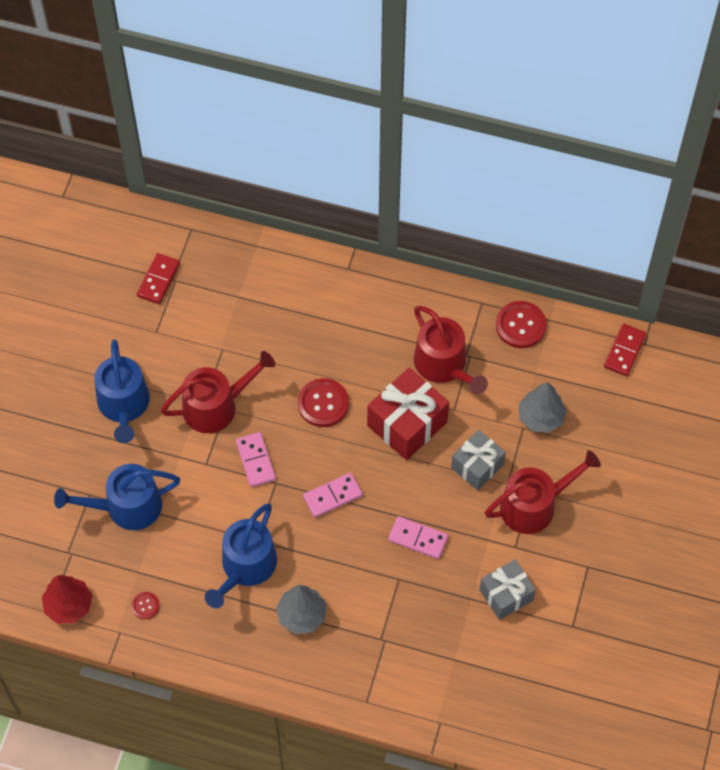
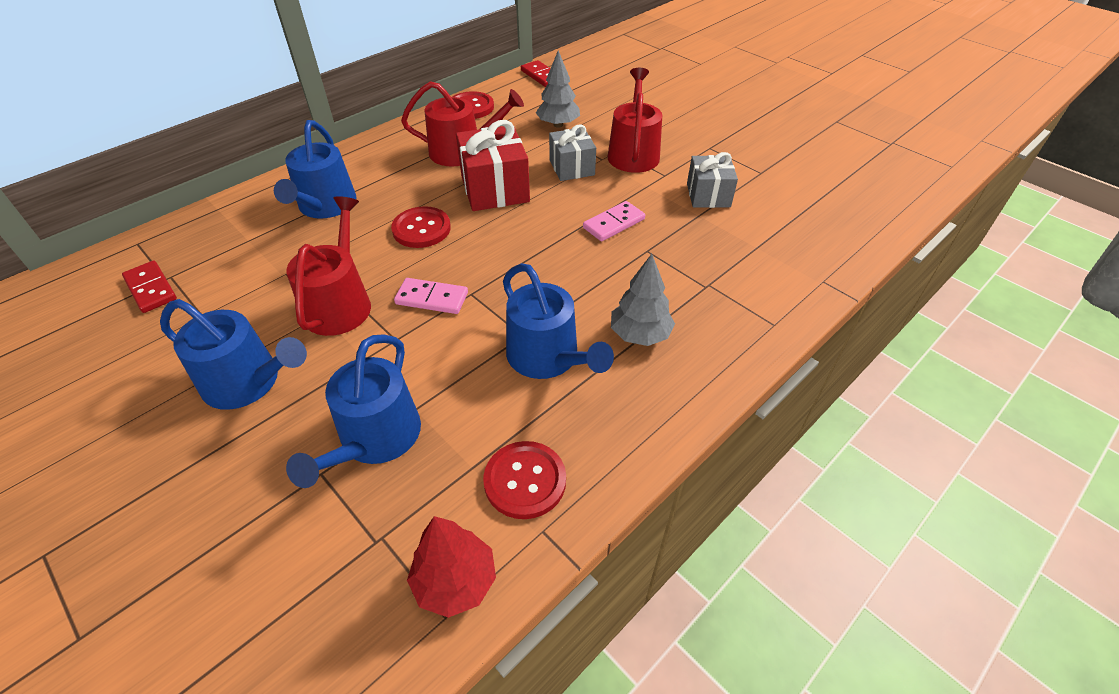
camera: 60 degrees left, 15 degrees down
(145, 606) = (525, 481): red button -> red button, size x1.94
(306, 316) = (325, 206): none -> blue watering can
(332, 496) = (523, 260): pink domino -> none

